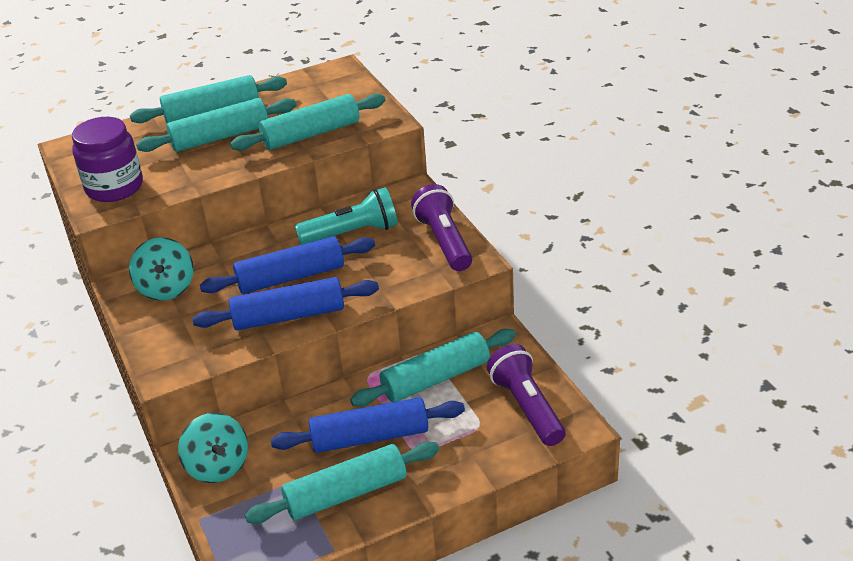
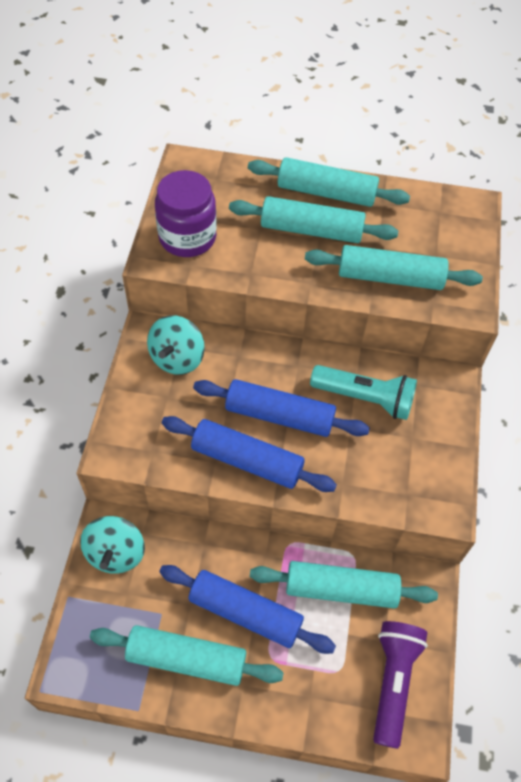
camera: 30 degrees right, 20 degrees up
(444, 241) = (437, 465): purple flashlight -> none

